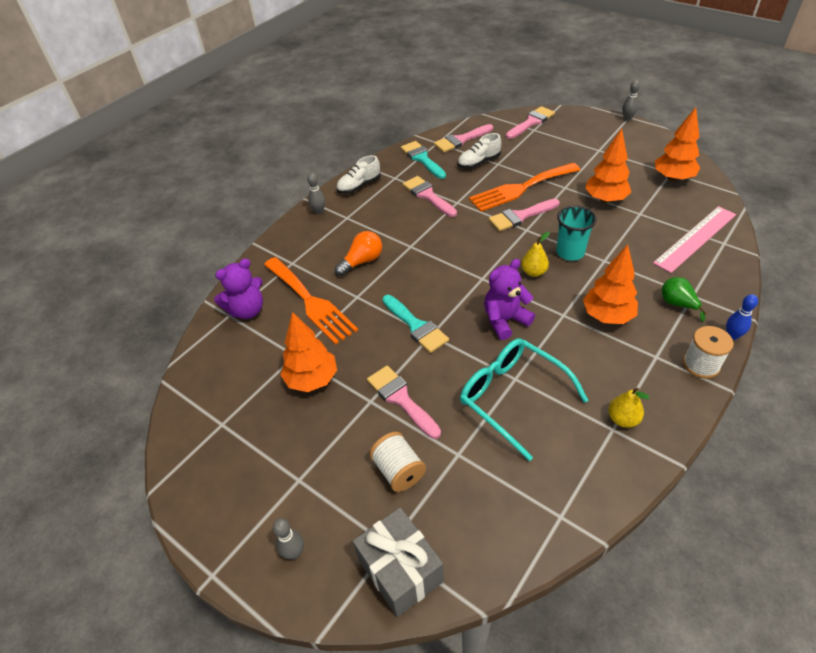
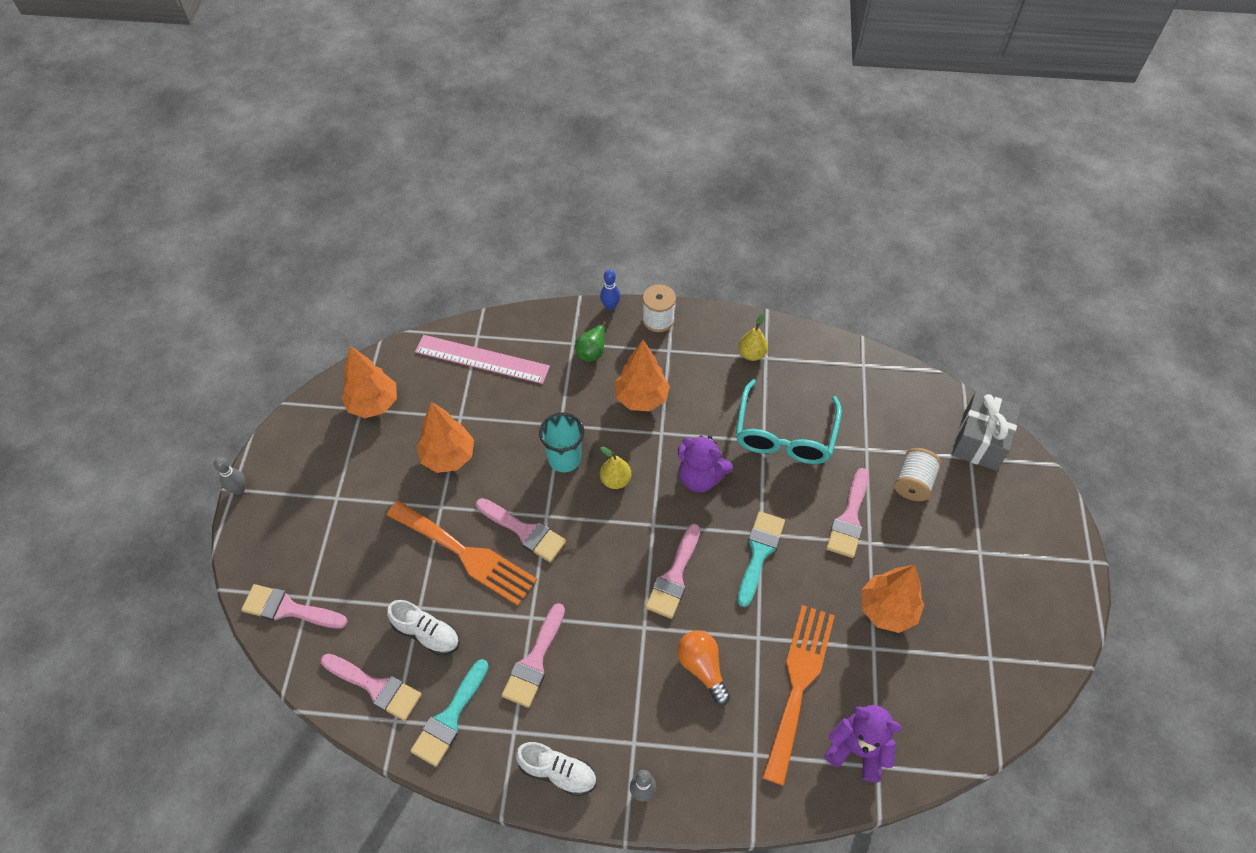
camera: 125 degrees left, 10 degrees up
(294, 552) = (1029, 516): grey bowling pin -> none
(362, 261) = (702, 667): orange light bulb -> orange light bulb turned 45 degrees clockwise
(433, 273) = (674, 577): none -> pink brush

